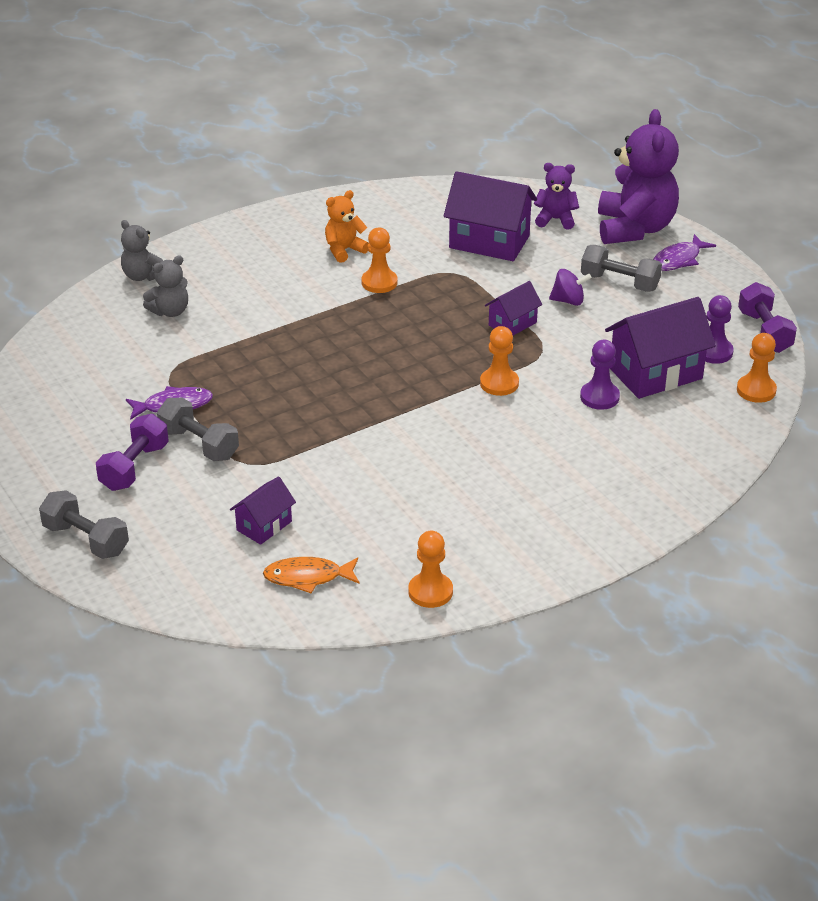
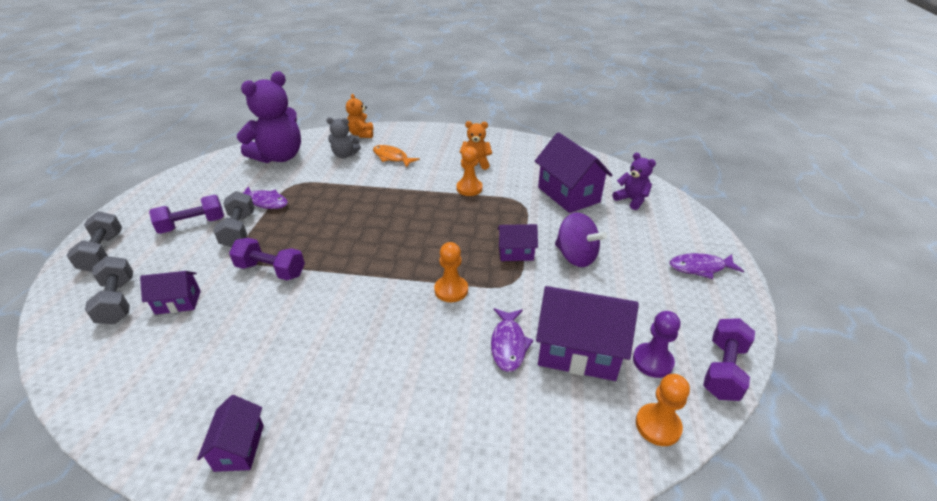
camera: 40 degrees right, 0 degrees up
(143, 276) = (361, 134): grey teddy bear -> orange teddy bear
(305, 456) = (271, 270): none -> purple dumbbell
(307, 577) = (132, 359): orange fish -> orange fish (392, 157)
(430, 592) = (164, 435): orange pawn -> none
(498, 563) = (239, 447): none -> purple house
(568, 301) = (575, 256): purple spinning top -> purple spinning top, size x1.54
(599, 397) = (508, 344): purple pawn -> purple fish
(619, 282) = (631, 262): grey dumbbell -> grey dumbbell (118, 301)
(634, 228) = (686, 230): purple teddy bear -> purple teddy bear (279, 157)

